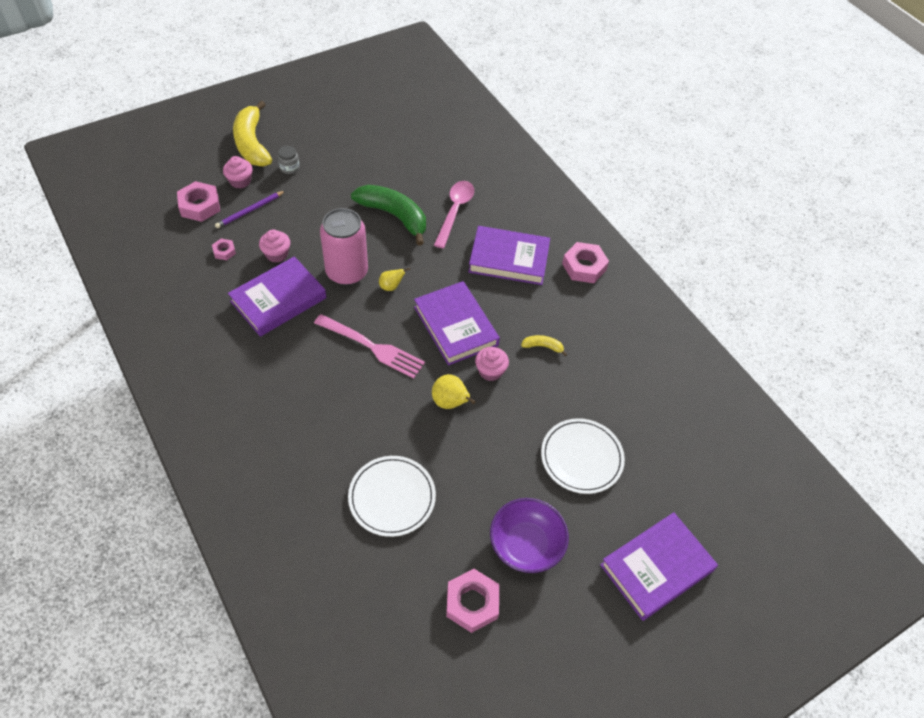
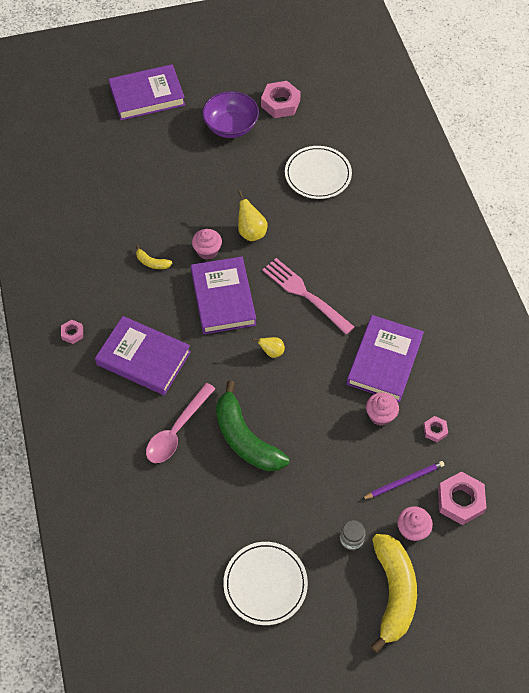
camera: 160 degrees left, 5 degrees up
(278, 299) = (384, 361): purple book -> purple book turned 45 degrees counterclockwise
(347, 272) = (312, 378): pink can -> none
(581, 457) = (163, 171): white plate -> white plate (265, 584)
(584, 267) = (72, 333): pink nut -> pink nut, size x0.52

